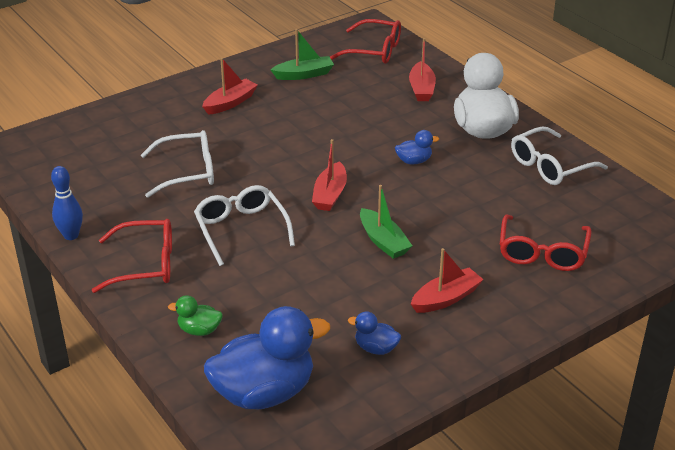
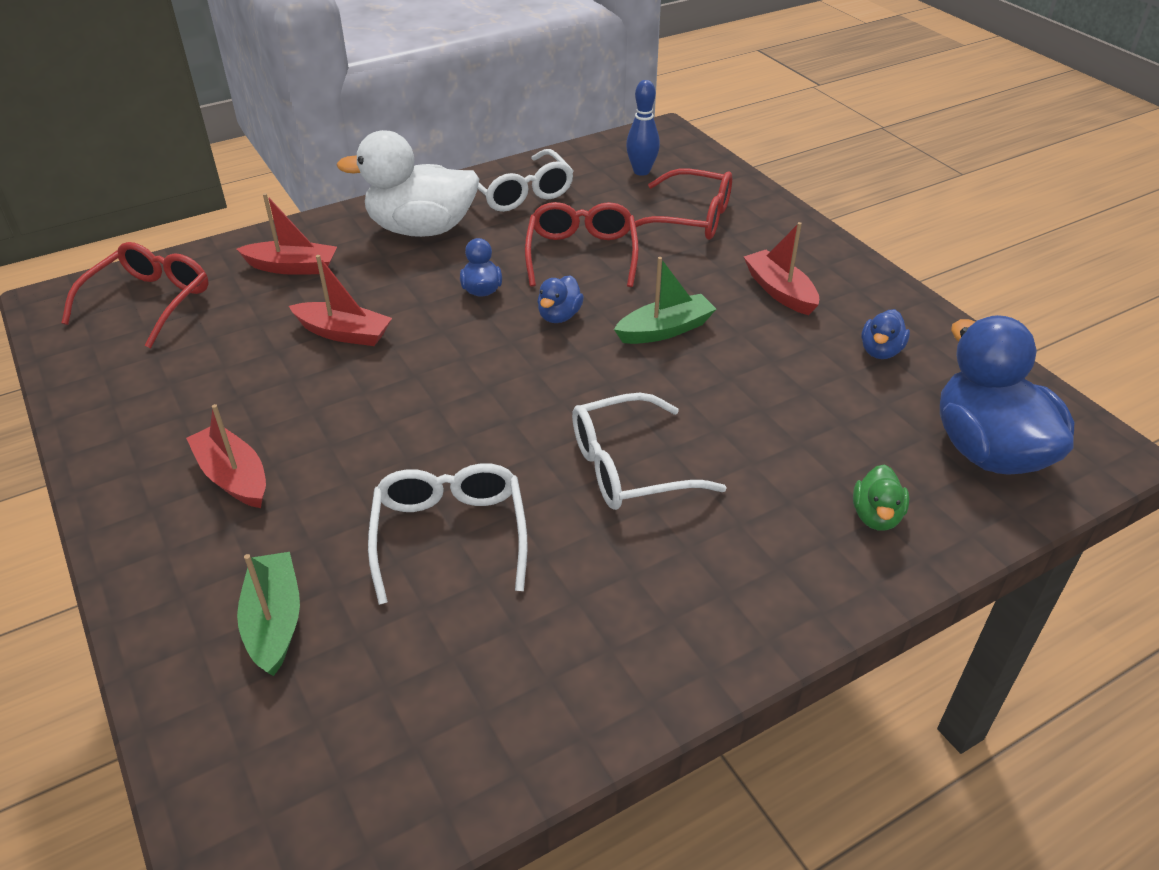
camera: 85 degrees left, 5 degrees up
(71, 235) = (631, 710): blue bowling pin -> blue bowling pin (641, 171)
(145, 264) = (720, 587): red glasses -> red glasses (581, 254)
(304, 74) = (182, 381): green boat -> green boat (274, 621)
(330, 194) = (549, 371): red boat -> red boat (344, 333)
(390, 195) = (559, 316): none -> blue duck

